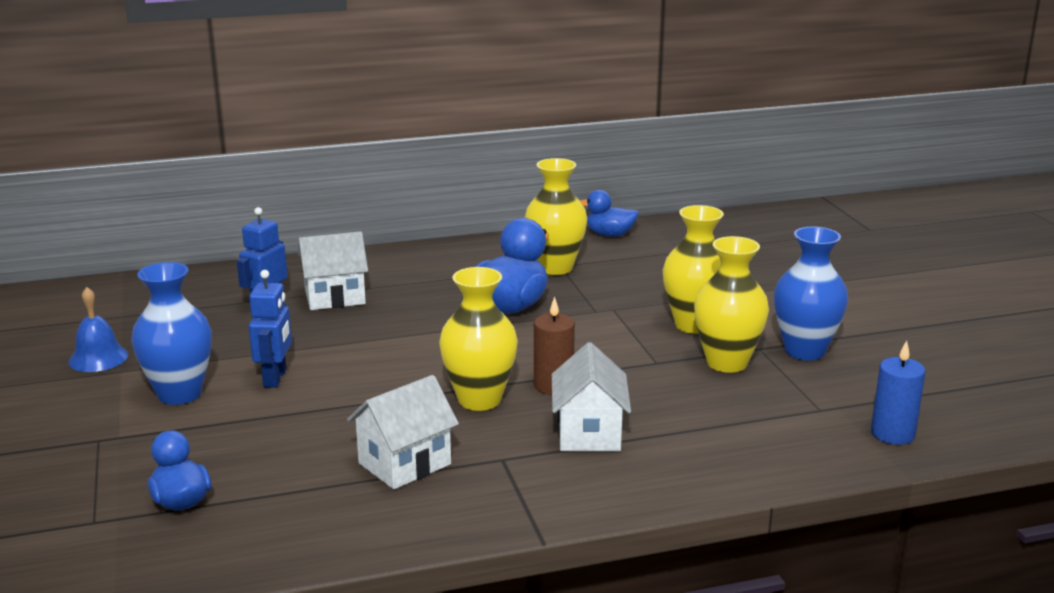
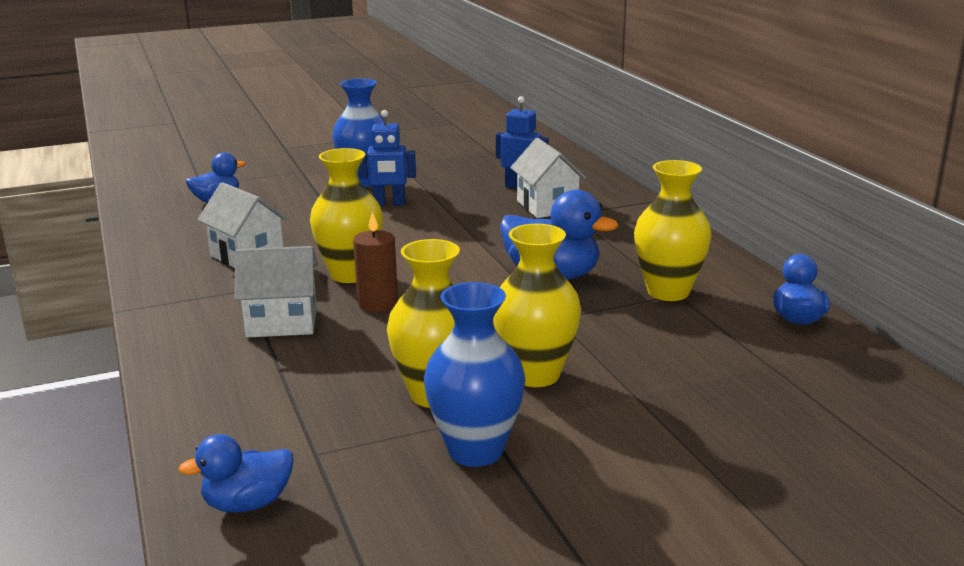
camera: 85 degrees right, 0 degrees up
(98, 358) = (418, 155): blue bell -> none
(892, 434) = (247, 504): blue candle -> blue duck

